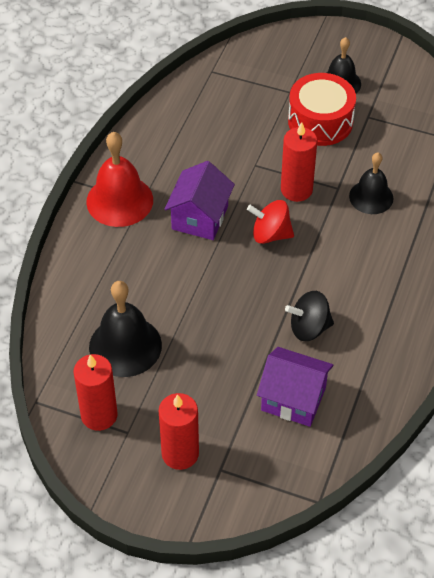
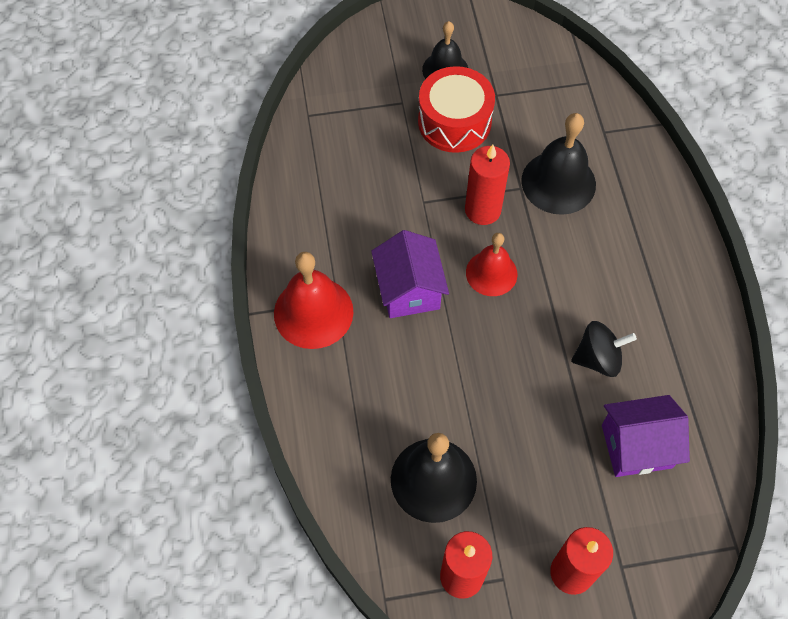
camera: 30 degrees left, 10 degrees up
(270, 234) = (491, 273): red spinning top -> red bell
(309, 328) = (598, 358): black spinning top -> black spinning top turned 150 degrees counterclockwise
(371, 197) = (558, 182): black bell -> black bell, size x1.51

